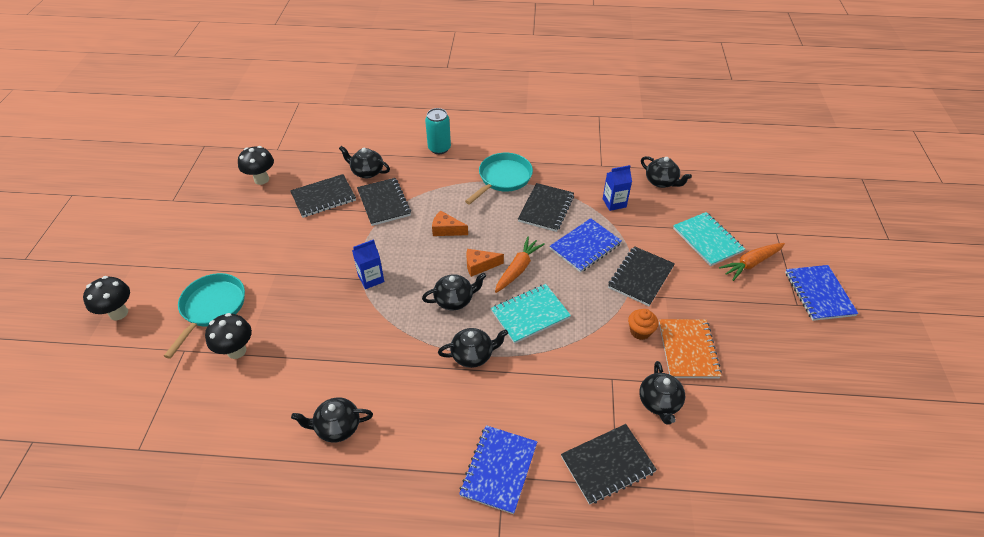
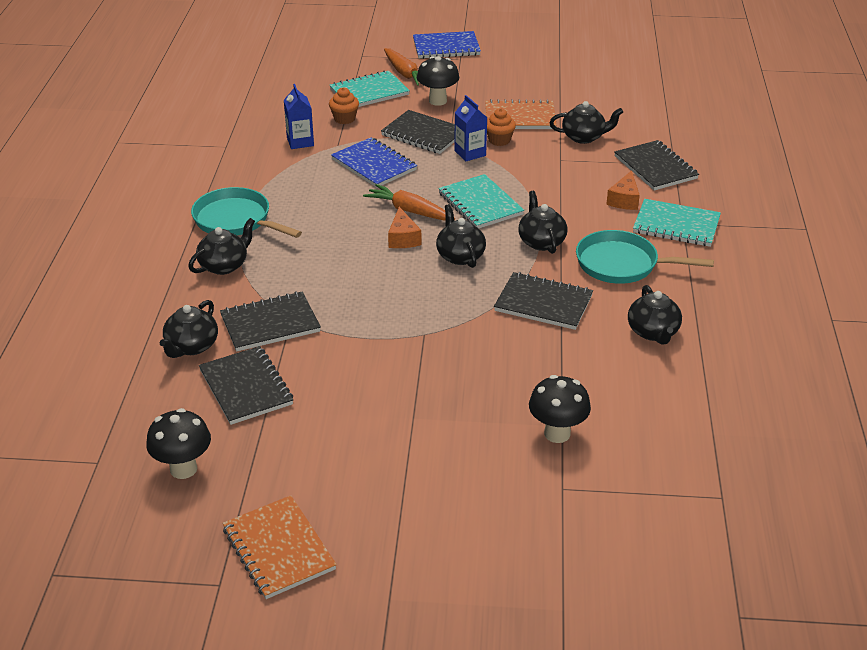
camera: 90 degrees left, 10 degrees down
(118, 313) = (497, 585): black mushroom -> black mushroom (437, 101)
(187, 220) = (278, 549): none -> orange notebook
(211, 308) = (482, 474): turquoise pan -> turquoise pan (622, 264)
(371, 279) = (424, 325): blue carton -> blue carton (470, 153)
(439, 148) = (150, 277): turquoise can -> none
(446, 230) = (335, 265): orange cheese -> orange cheese (624, 200)
(499, 469) = (676, 225): blue notebook -> turquoise notebook
(546, 208) = (303, 189): black notebook -> black notebook (543, 303)
(656, 226) = (344, 119): none -> orange cupcake
(661, 182) = (267, 109): black teapot -> black teapot (224, 265)

